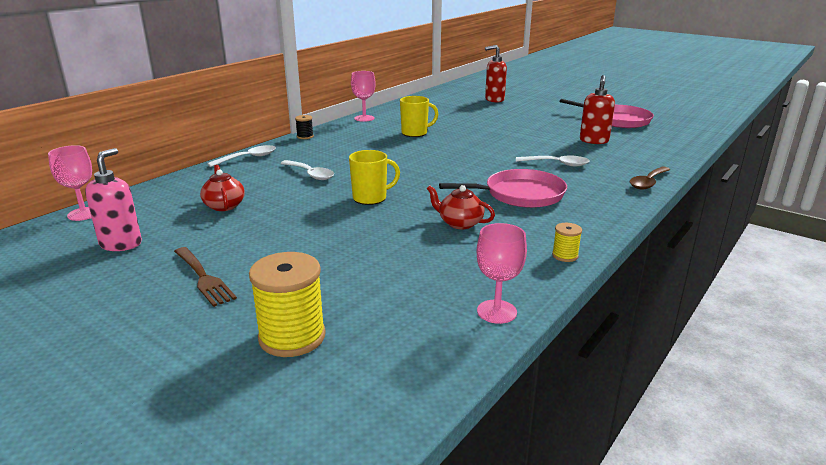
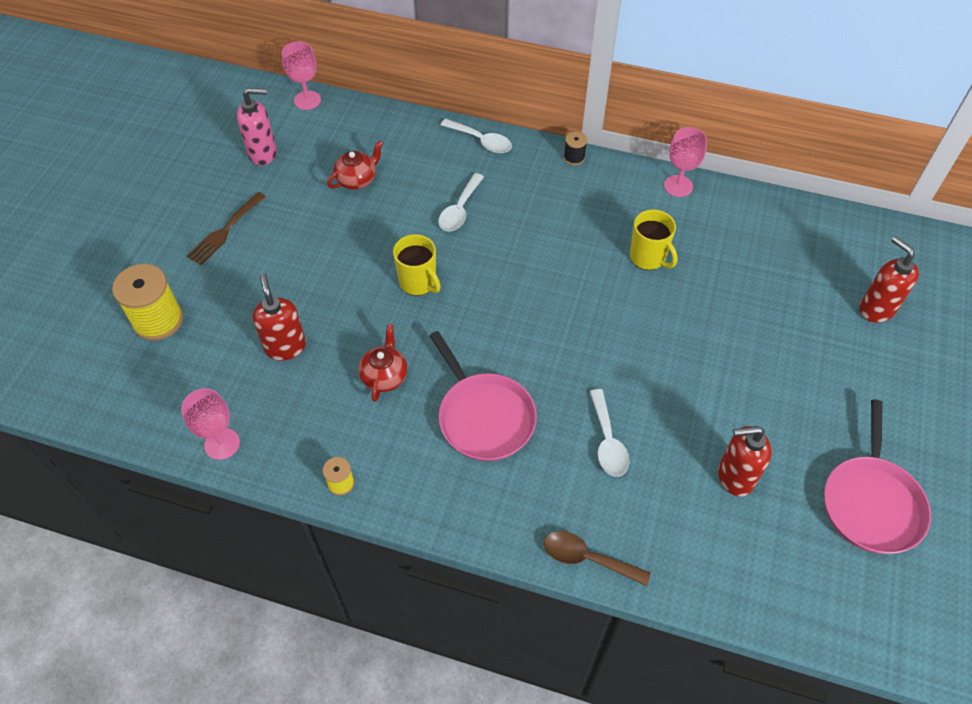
camera: 70 degrees right, 30 degrees up
(394, 263) = (285, 347): none -> red soap dispenser

